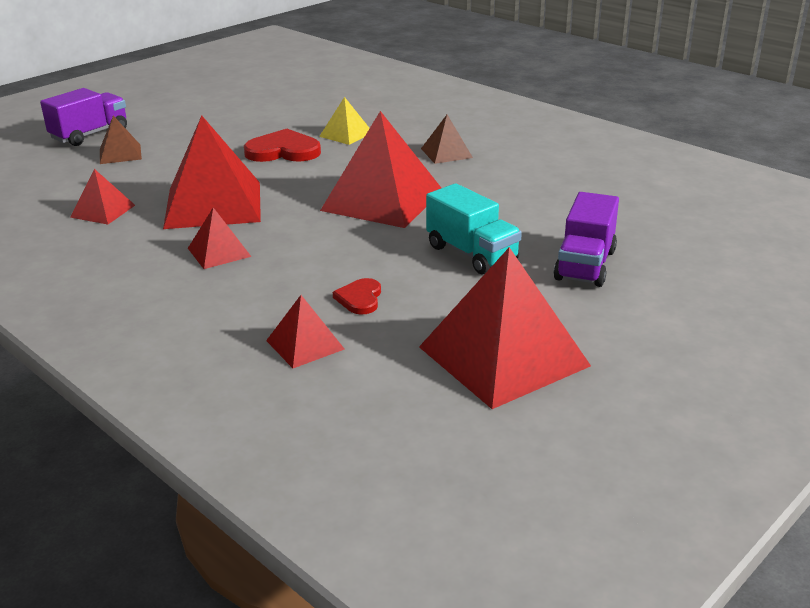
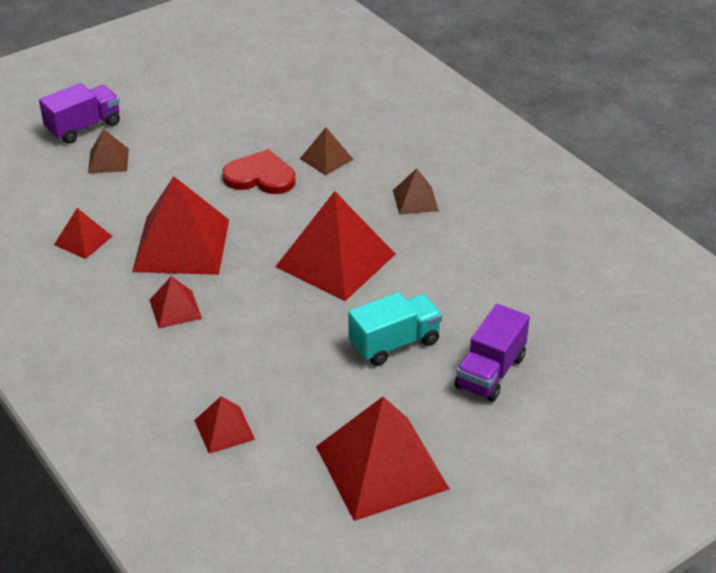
camera: 10 degrees right, 10 degrees up
(346, 134) = (326, 159): yellow pyramid -> brown pyramid
(360, 298) = (282, 384): red heart -> none
(472, 254) = (394, 343): turquoise truck -> turquoise truck turned 90 degrees counterclockwise

